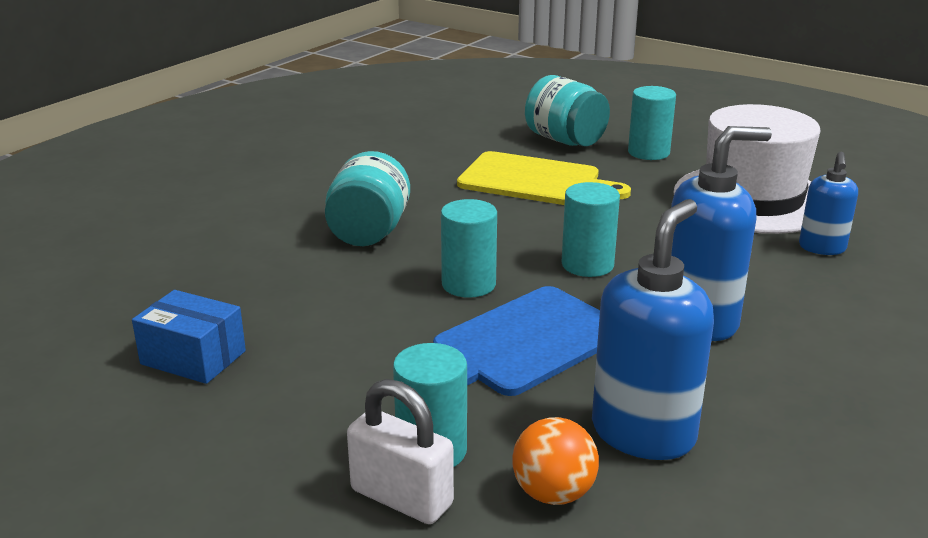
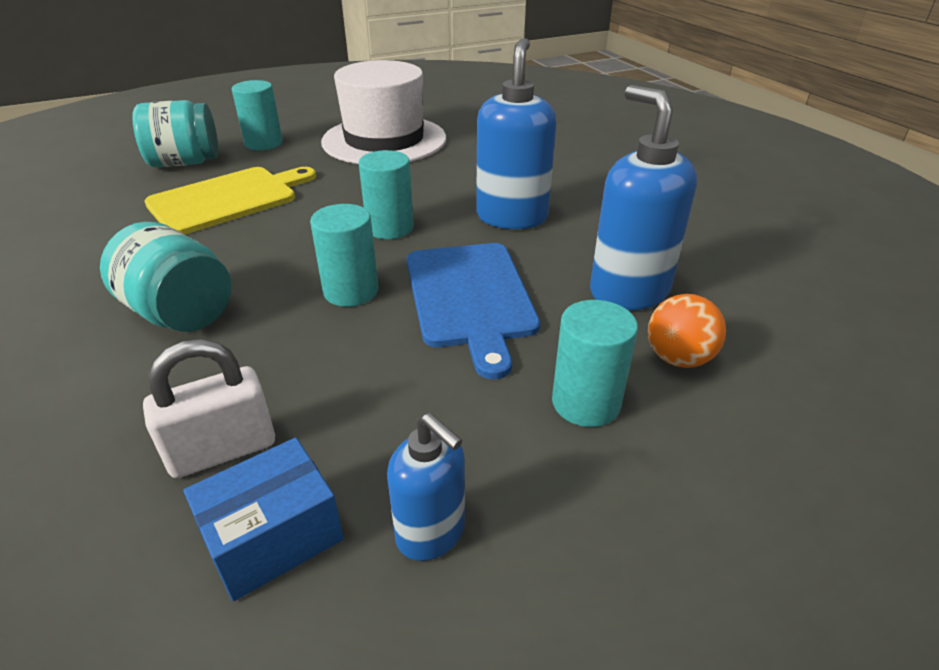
camera: 60 degrees left, 10 degrees up
(401, 497) = (643, 445): white padlock -> white padlock (222, 450)
(822, 248) = (471, 147): blue soap dispenser -> blue soap dispenser (431, 533)

